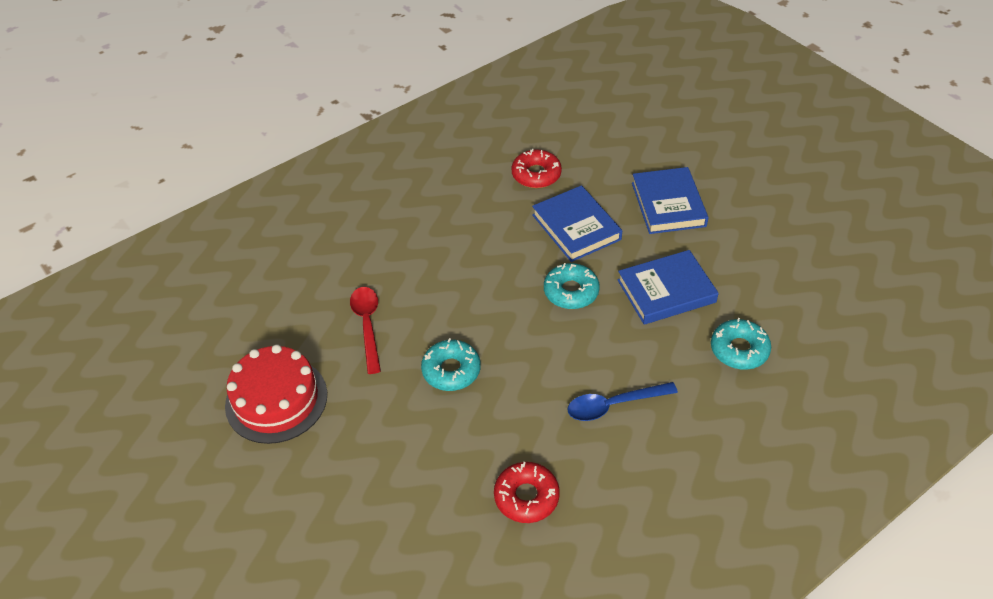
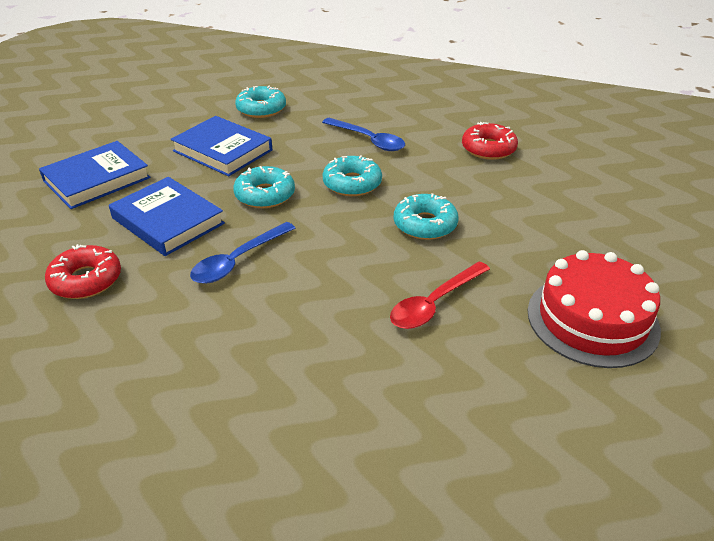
camera: 125 degrees left, 10 degrees down
(497, 247) = (238, 260): none -> blue spoon
(545, 354) = (352, 183): none -> turquoise donut
(576, 227) = (168, 221): blue book -> blue book turned 75 degrees counterclockwise

